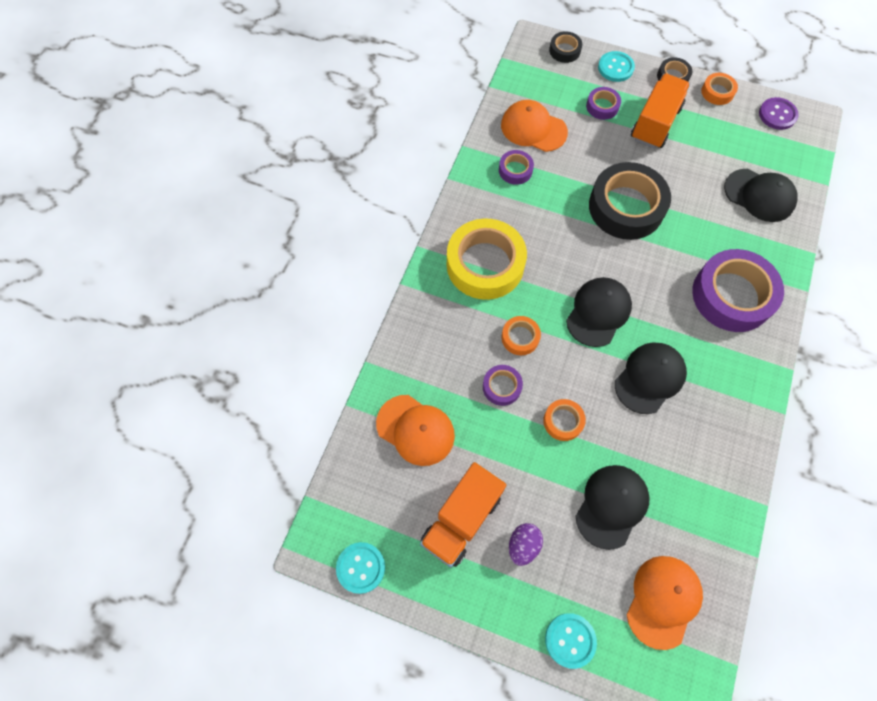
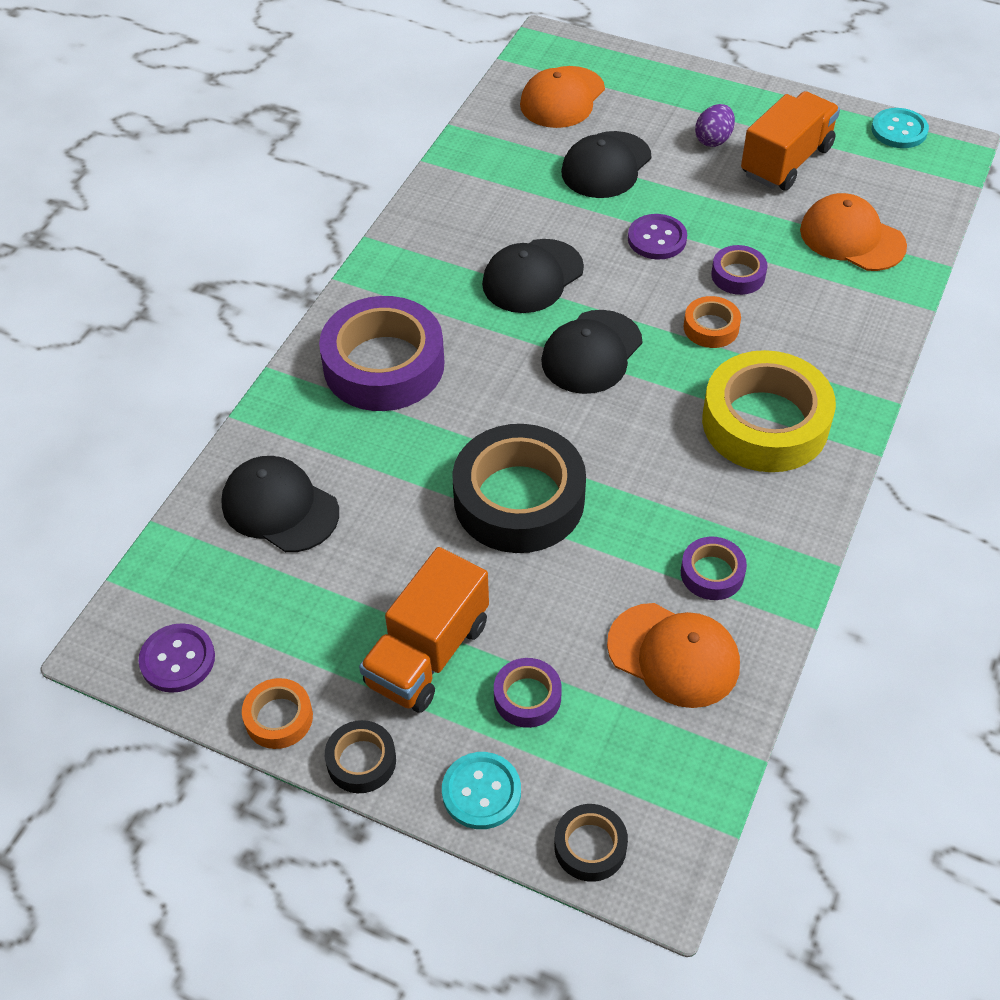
camera: 175 degrees left, 15 degrees down
(563, 421) = (657, 239): orange tape -> purple button
(570, 640) = (666, 77): turquoise button -> none

